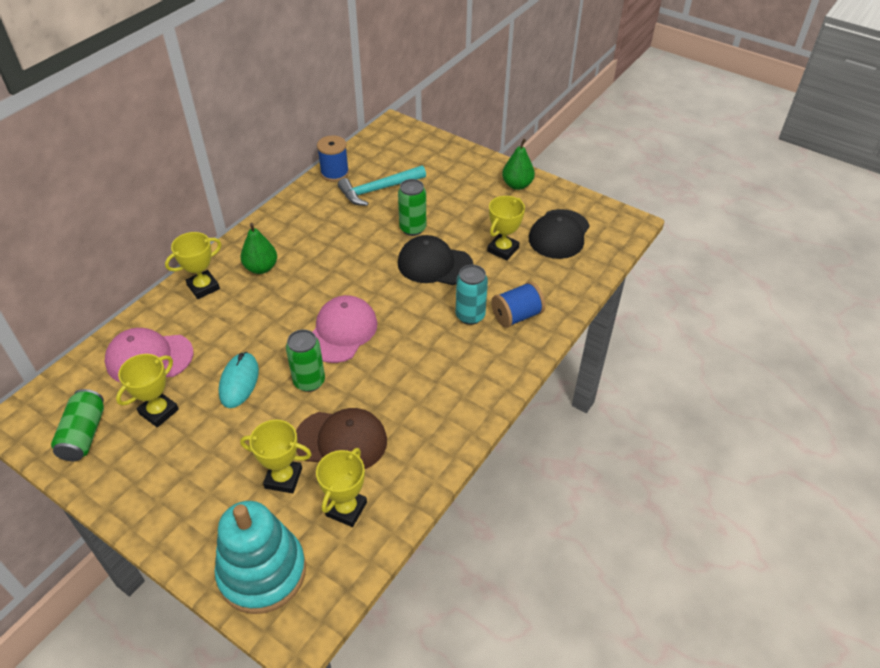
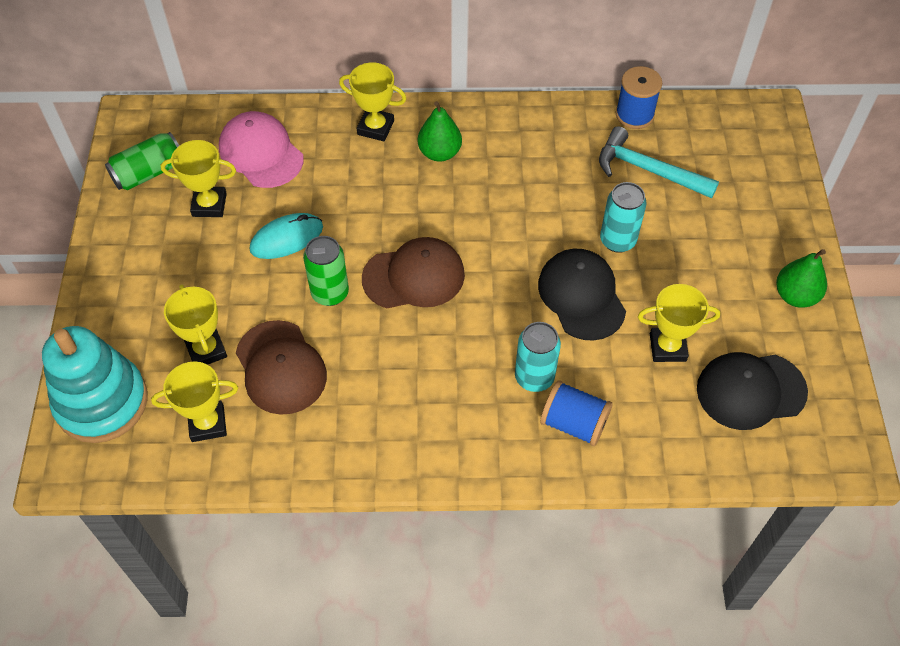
camera: 55 degrees right, 10 degrees up
(342, 331) = (414, 276): pink cap -> brown cap
(412, 228) = (617, 240): green can -> turquoise can

